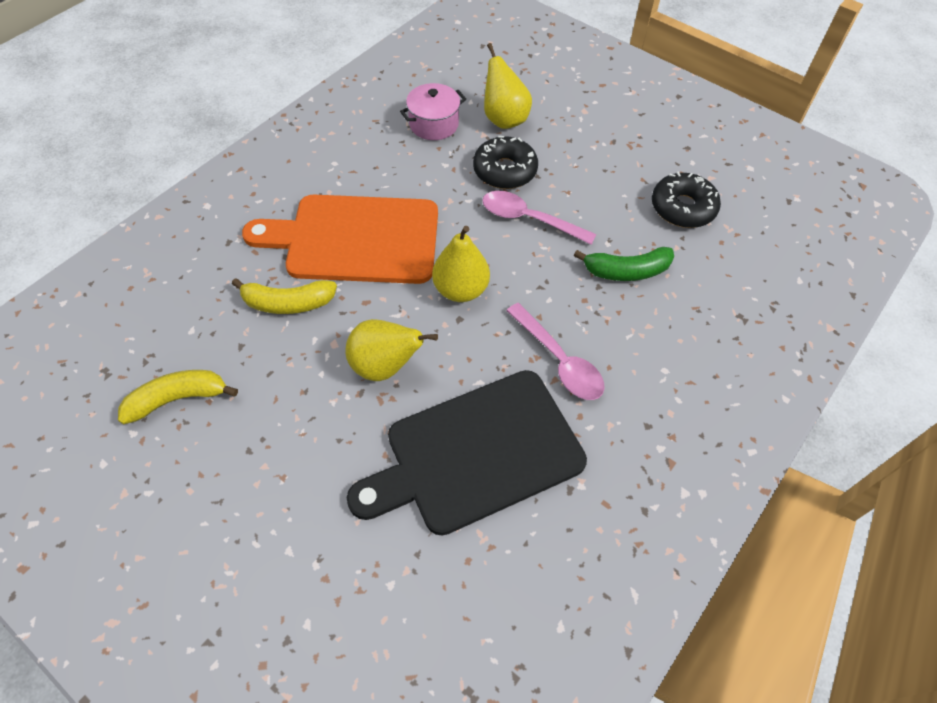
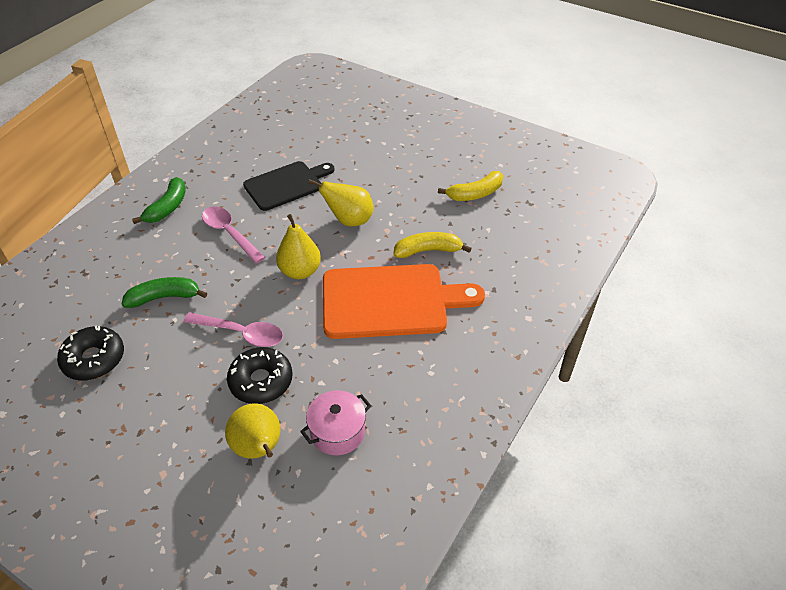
camera: 175 degrees right, 10 degrees down
(476, 453) = (286, 185): black cutting board -> black cutting board, size x0.66
(662, 422) = (167, 207): none -> green banana

